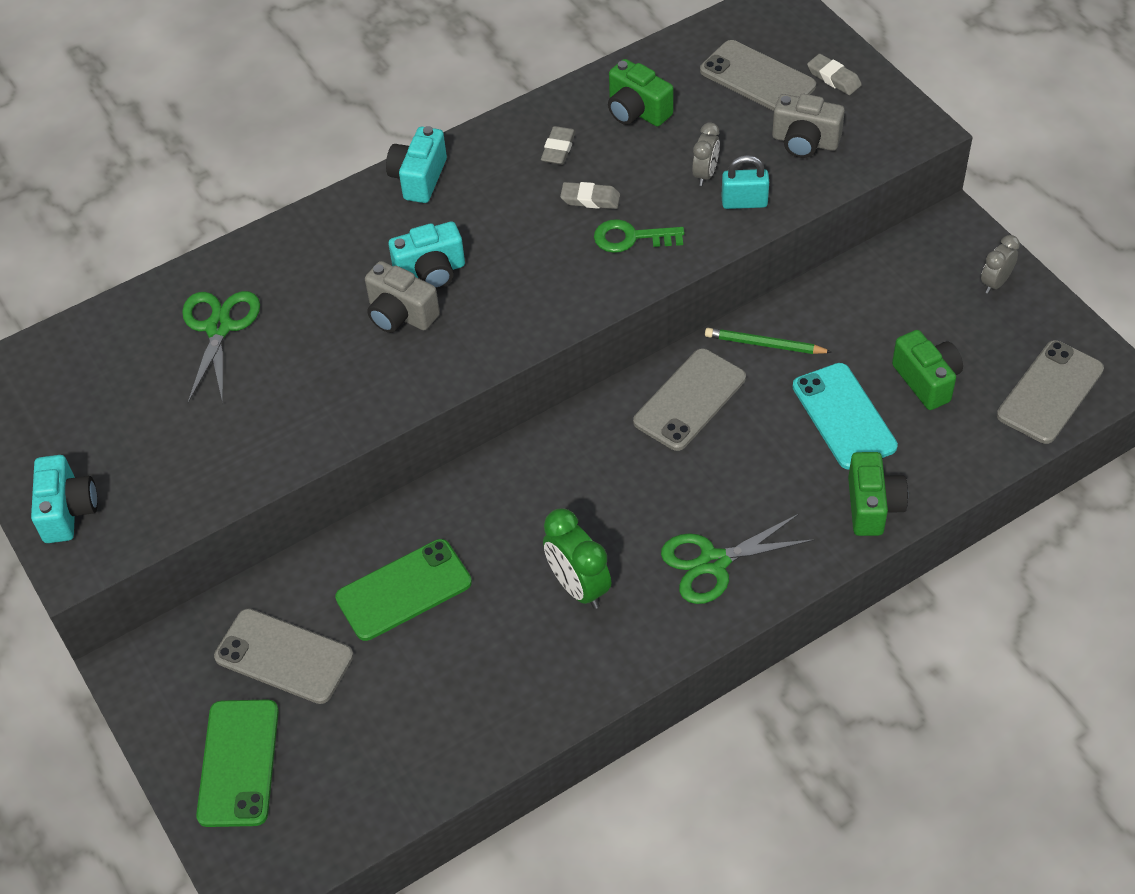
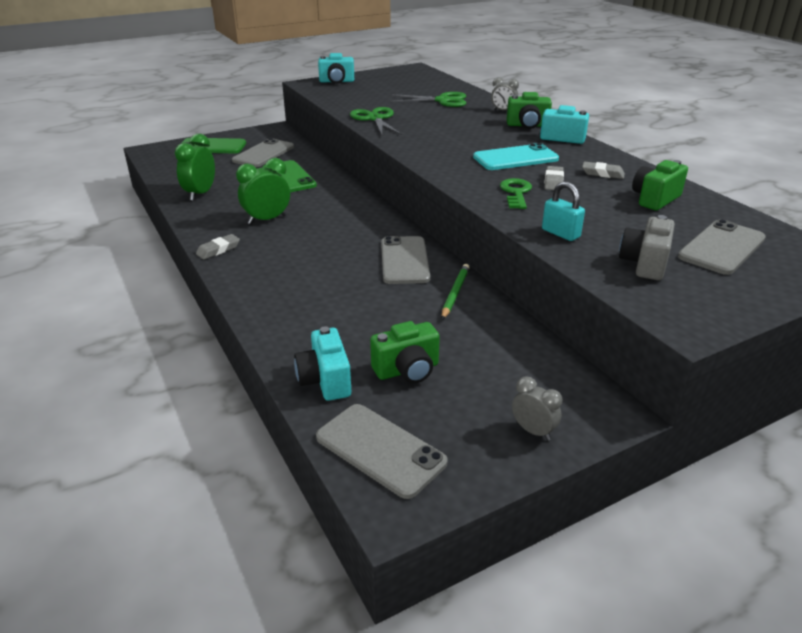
camera: 90 degrees right, 20 degrees down
(400, 314) = (448, 133): grey camera -> none
(431, 272) = (482, 140): turquoise camera -> turquoise camera (325, 380)
(482, 713) = (200, 194): none -> green clock
(689, 400) = (404, 260): grey phone -> grey phone turned 45 degrees clockwise
(705, 174) = (590, 220): grey clock -> grey clock (503, 111)
(713, 562) = (263, 261): green scissors -> green scissors (375, 119)
(744, 202) = (560, 233): turquoise padlock -> turquoise padlock turned 45 degrees counterclockwise
(833, 78) = (744, 284): grey eraser -> grey eraser (218, 250)
(844, 416) = (376, 323): turquoise phone -> turquoise phone (515, 158)
(873, 506) = (282, 328): green camera -> green camera (527, 125)

